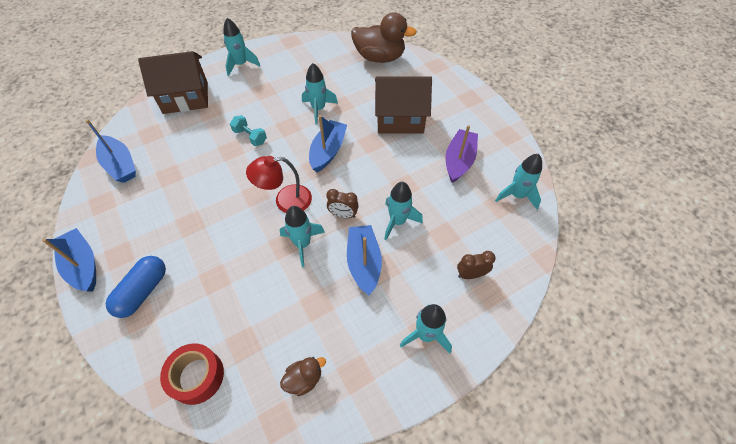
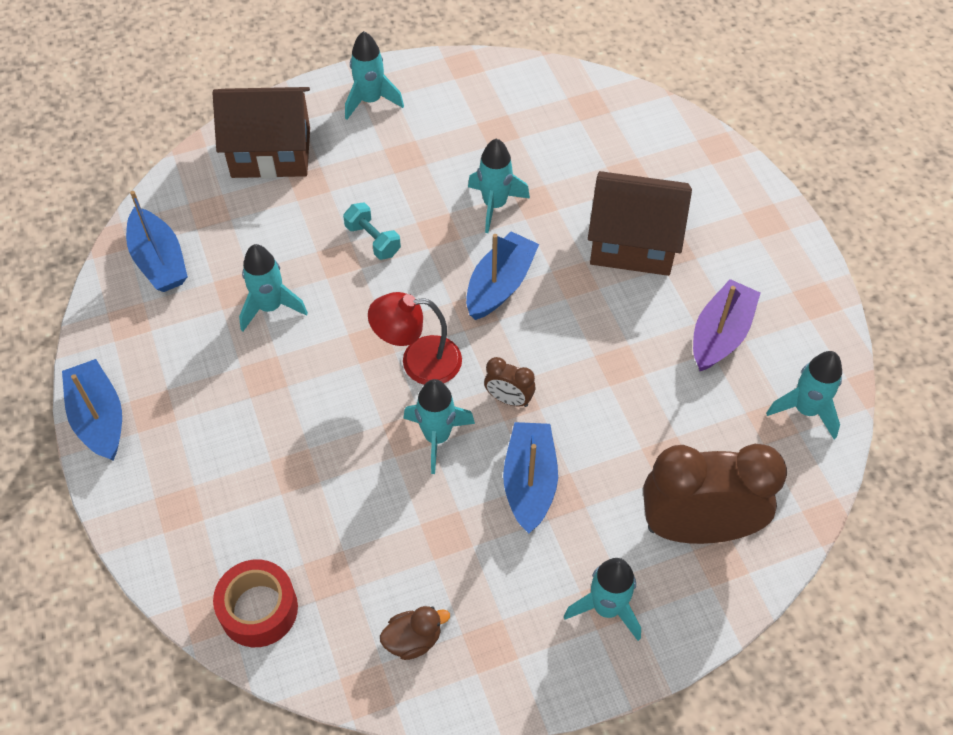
camera: 10 degrees right, 0 degrees up
(143, 291) = (187, 472): blue capsule -> none
(379, 57) = (618, 118): brown duck -> none
(398, 221) = (596, 424): turquoise rocket -> turquoise rocket (270, 307)
(471, 274) = (697, 528): brown clock -> brown clock, size x2.32

